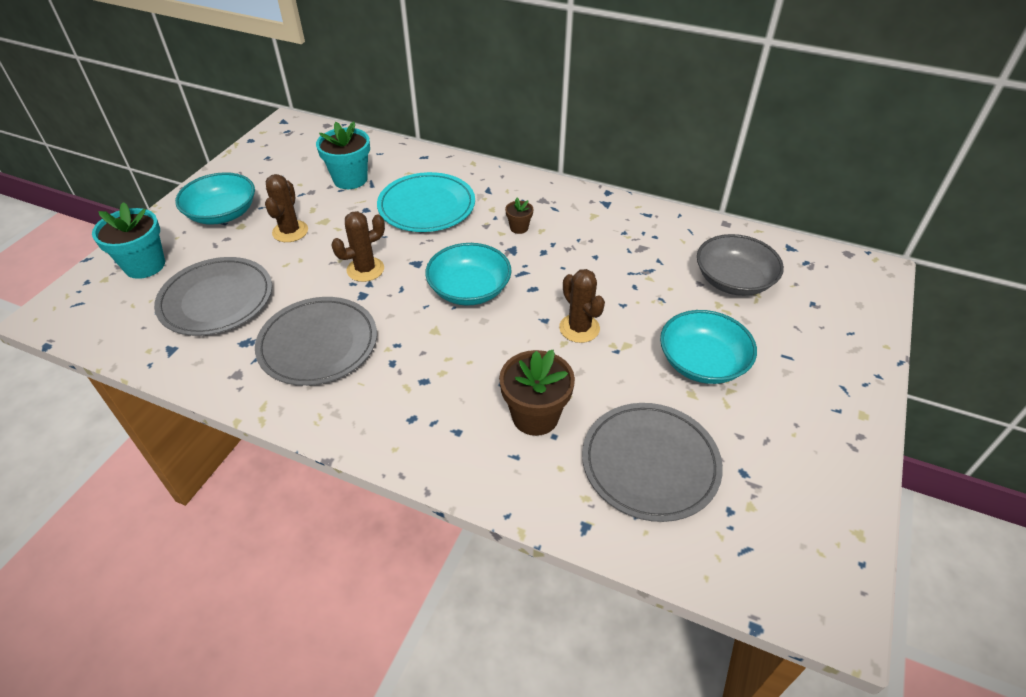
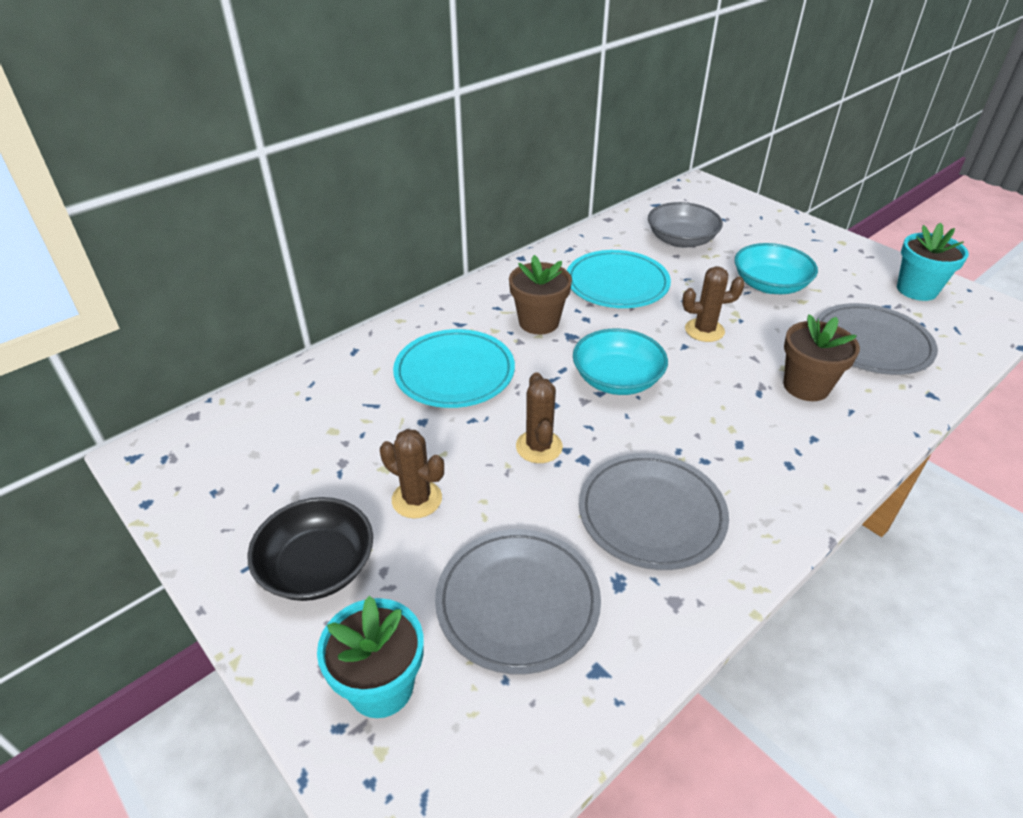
camera: 65 degrees left, 5 degrees down
(222, 213) = (317, 566): turquoise bowl -> black bowl
(350, 179) = (346, 420): turquoise flower pot -> turquoise flower pot (916, 290)
(519, 228) = (539, 322): brown flower pot -> brown flower pot, size x1.99
(613, 256) = (617, 284): none -> turquoise plate

